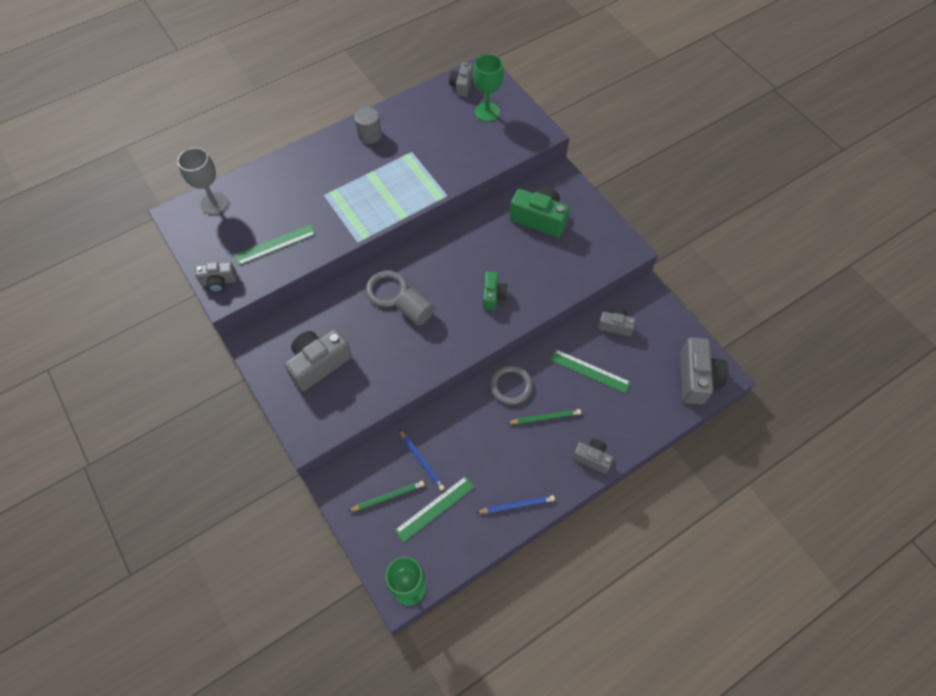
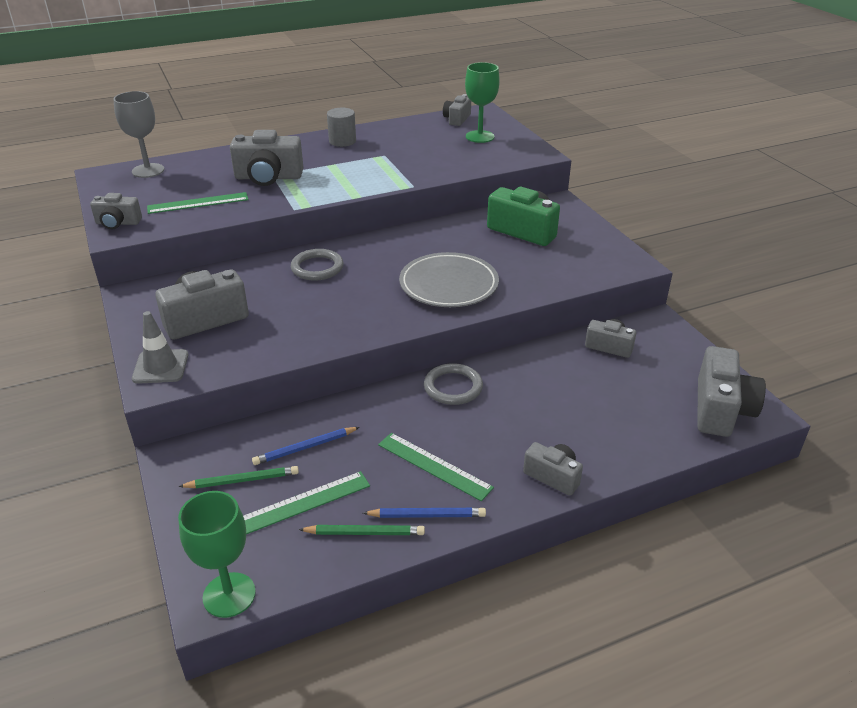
camera: 10 degrees right, 25 degrees down
(305, 420) = (160, 367): none -> grey traffic cone
(322, 199) = (268, 177): none -> grey camera
(416, 313) = (345, 289): grey cylinder -> none
(422, 461) = (305, 448): blue pencil -> blue pencil turned 90 degrees clockwise
(493, 295) = (448, 285): green camera -> grey plate
(545, 418) = (493, 424): green pencil -> green pencil (365, 533)
(590, 371) = (566, 385): green ruler -> green ruler (434, 466)

